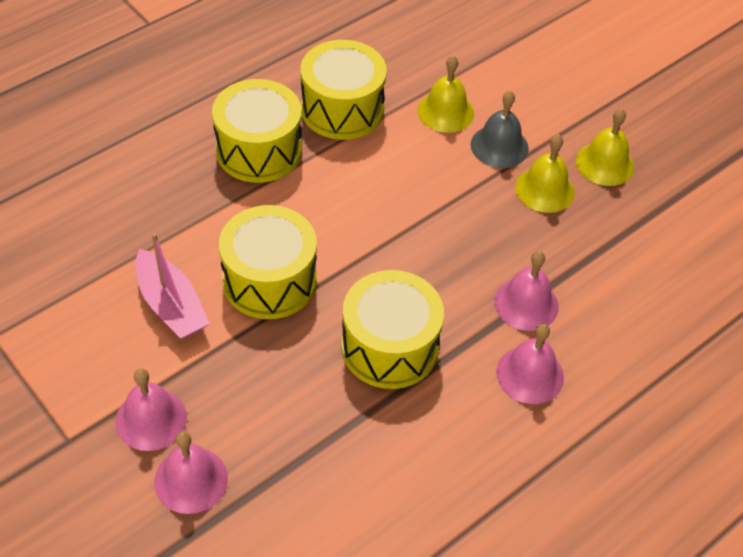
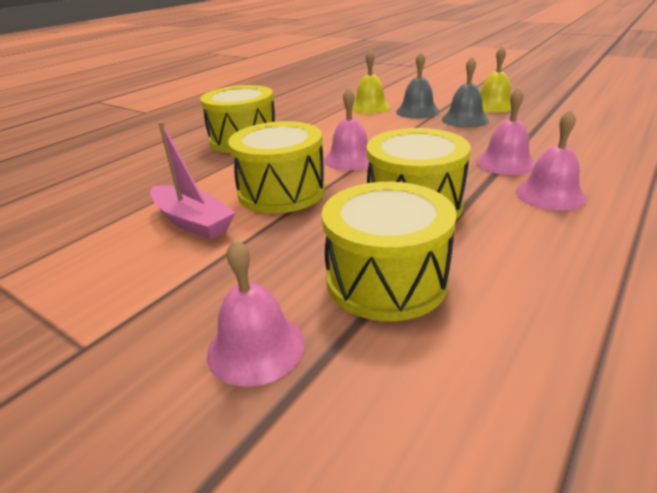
camera: 10 degrees left, 20 degrees down
(151, 419) = (189, 304): pink bell -> pink bell (350, 159)
(342, 109) = (297, 117): yellow drum -> yellow drum (386, 280)
(544, 189) = (465, 119): yellow bell -> grey bell

